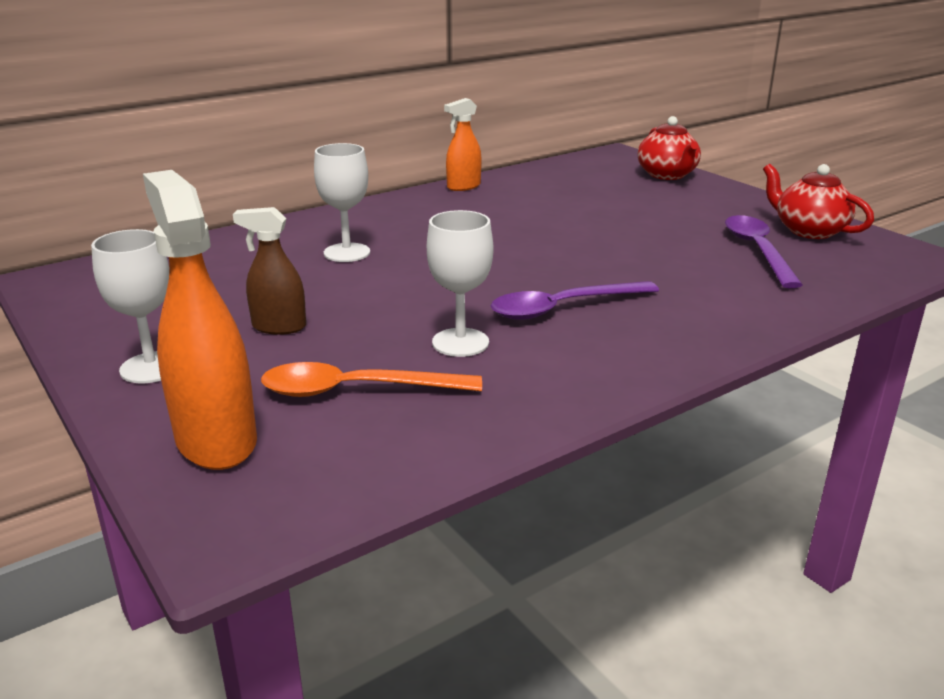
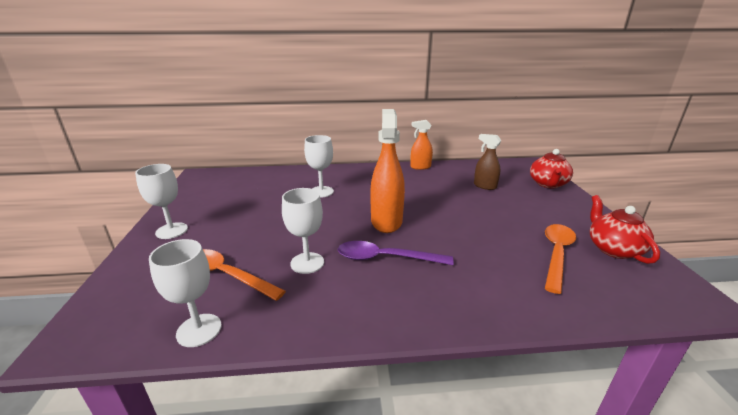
camera: 30 degrees right, 0 degrees up
(216, 440) = (140, 281): orange spray bottle -> orange spray bottle (386, 221)
(278, 327) = (243, 225): brown spray bottle -> brown spray bottle (484, 186)
(416, 454) = (199, 330): none -> white goblet
(757, 251) = (556, 254): purple spoon -> orange spoon

